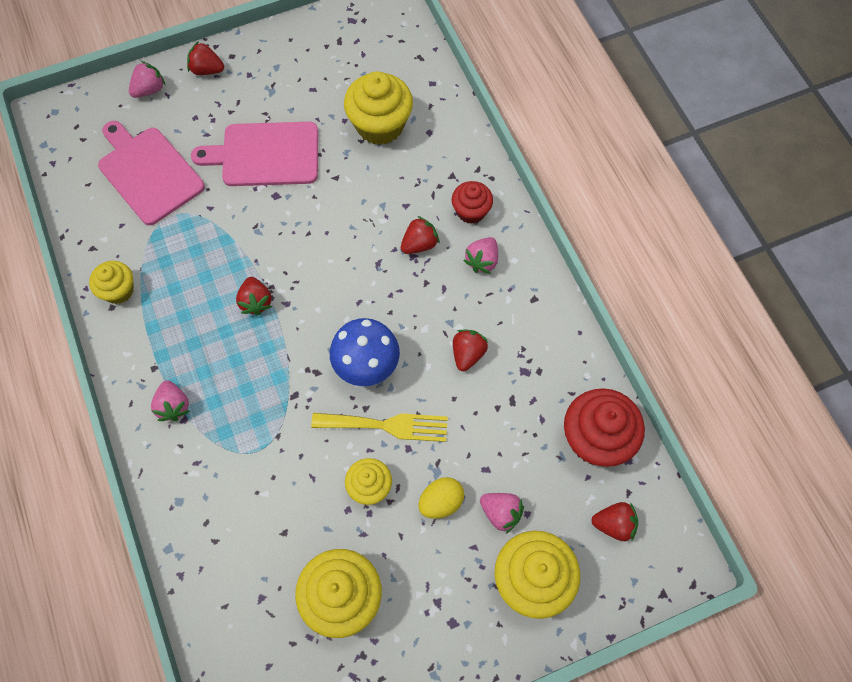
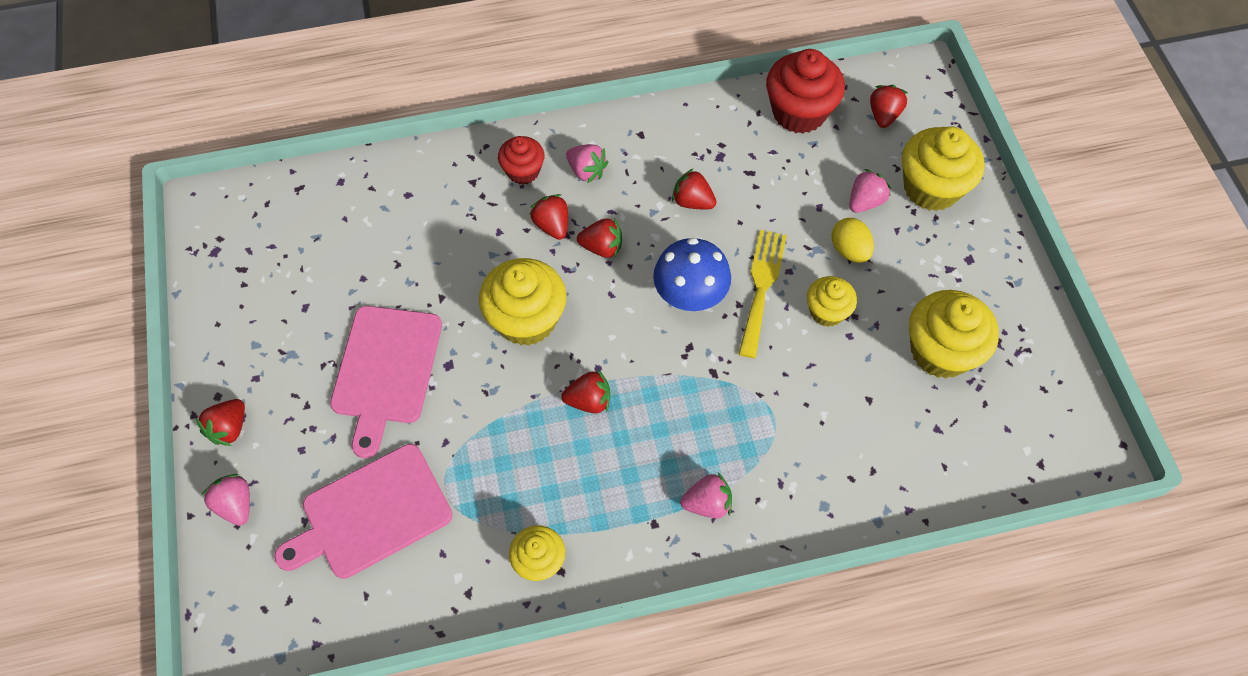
camera: 80 degrees left, 5 degrees down
(380, 125) = (382, 242): yellow cupcake -> yellow cupcake (526, 319)
(404, 287) = (602, 247): none -> red strawberry

